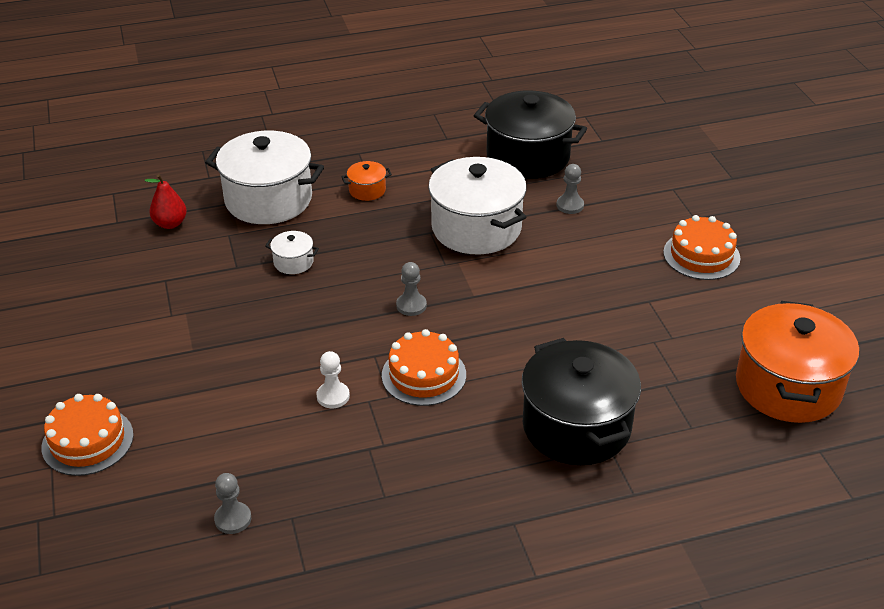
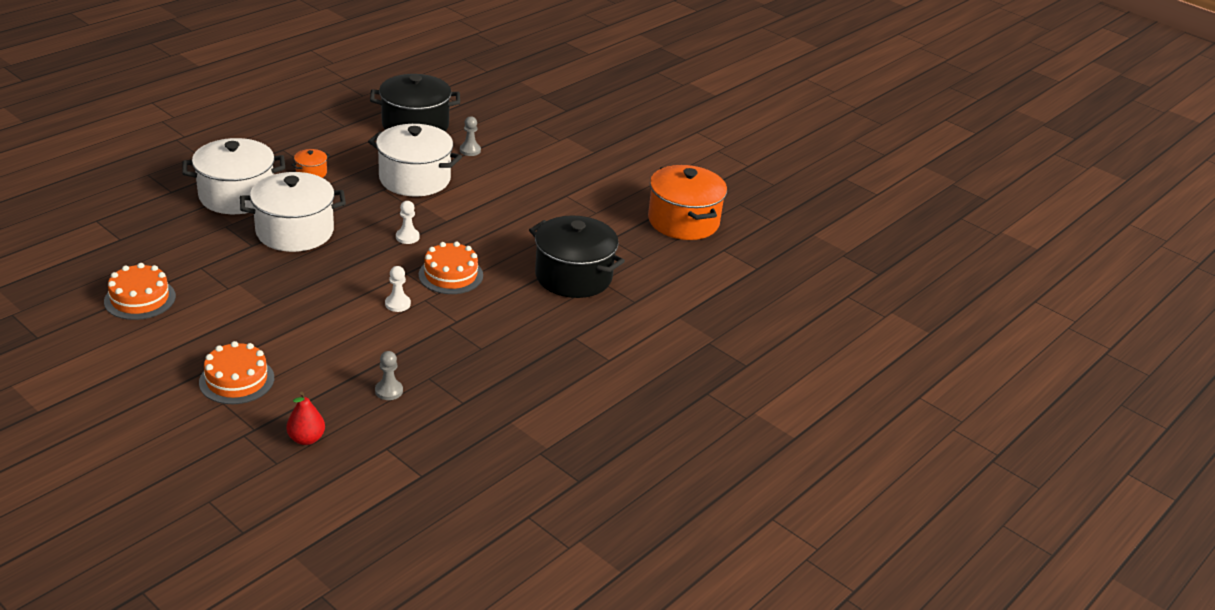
camera: 35 degrees left, 5 degrees down
(170, 224) = (168, 230): red pear -> red pear (306, 439)
(293, 262) = (295, 232): white pot -> white pot, size x2.33
(411, 305) = (407, 237): grey pawn -> white pawn
(701, 255) = (580, 161): orange cake -> orange cake (140, 299)

